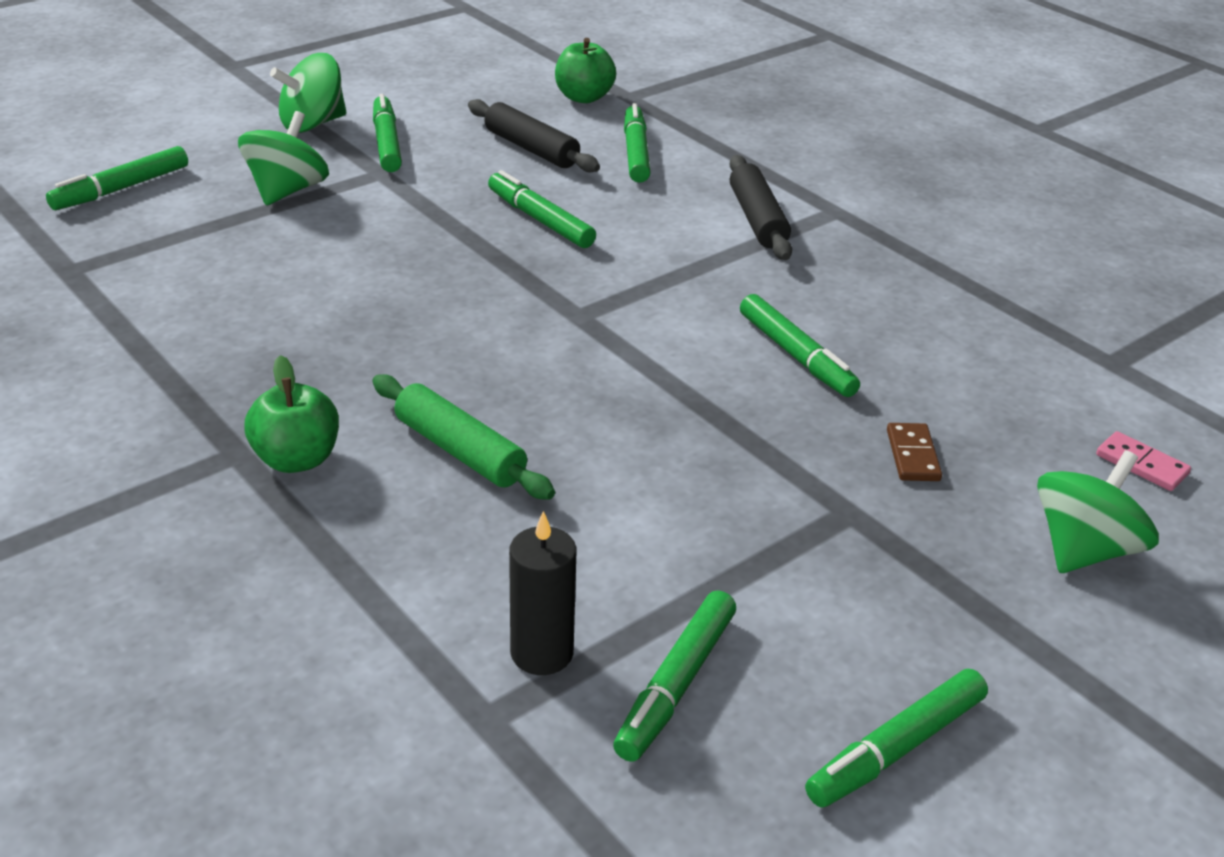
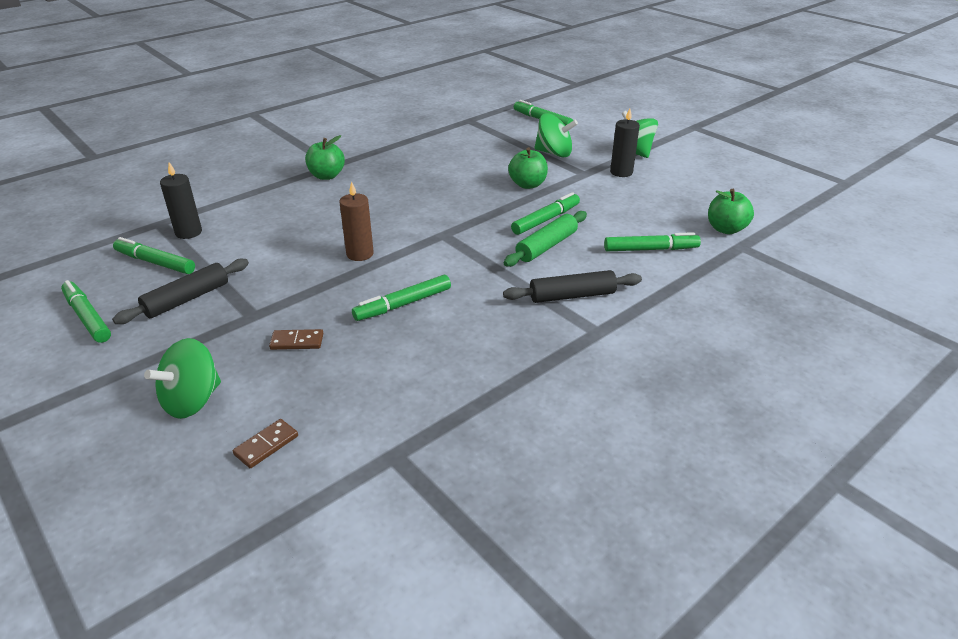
camera: 90 degrees right, 0 degrees up
(387, 143) = (621, 172): green marker -> black candle
(409, 225) = (527, 184): none -> green apple
(460, 451) = (326, 209): green rolling pin -> green rolling pin (546, 246)
(531, 149) = (636, 214): black rolling pin -> black rolling pin (187, 299)
(644, 402) = (360, 254): none -> brown candle
(1084, 550) = (192, 401): green spinning top -> green spinning top turned 90 degrees clockwise
(1142, 464) = (266, 445): pink domino -> brown domino

